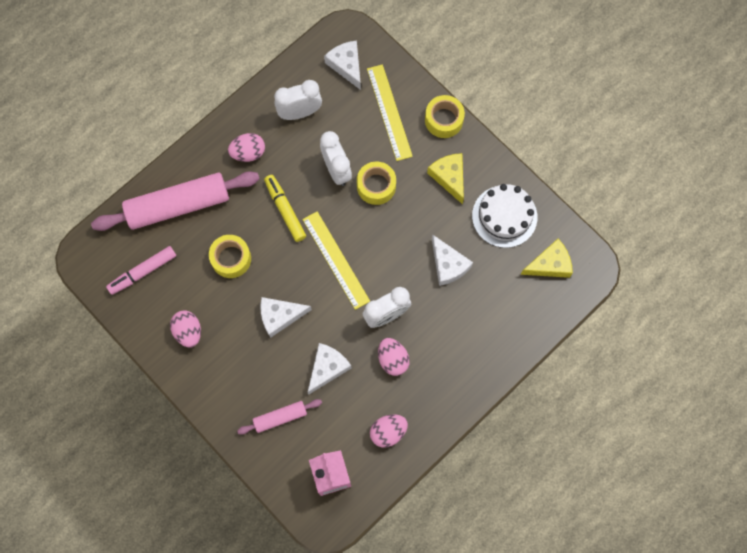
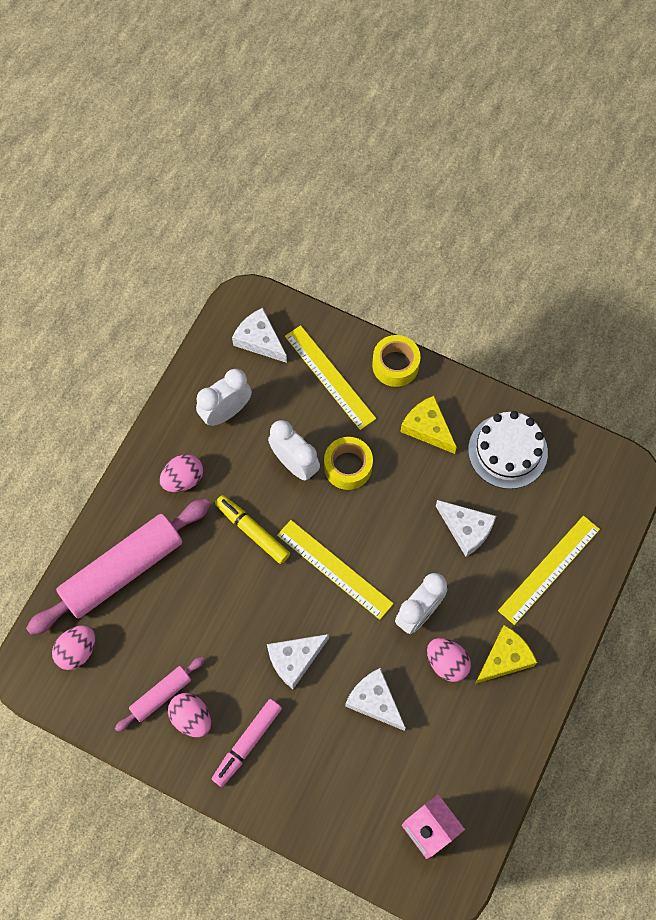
camera: 20 degrees left, 5 degrees down
(143, 272) = (109, 665): pink marker -> pink marker (247, 743)
(231, 259) = (210, 611): yellow tape -> none
(280, 417) = (341, 781): pink rolling pin -> pink rolling pin (161, 695)
(327, 368) = (374, 701): white cheese -> white cheese turned 60 degrees counterclockwise
(388, 432) = (475, 751): pink egg -> pink egg (77, 651)
(499, 317) = (549, 569): none -> yellow ruler
(550, 264) = (580, 488): yellow cheese -> yellow cheese (505, 658)

